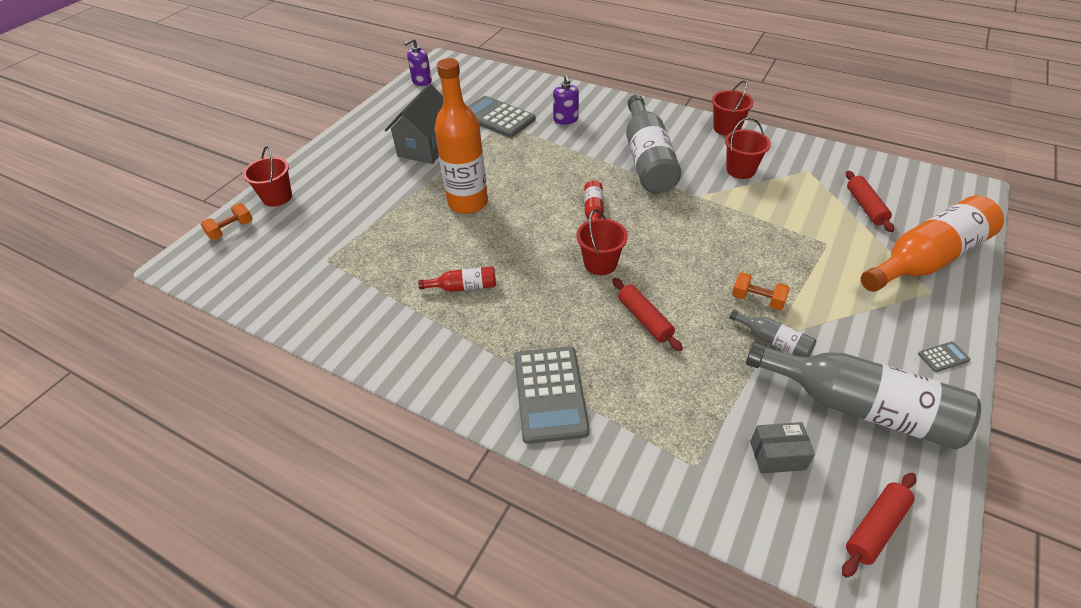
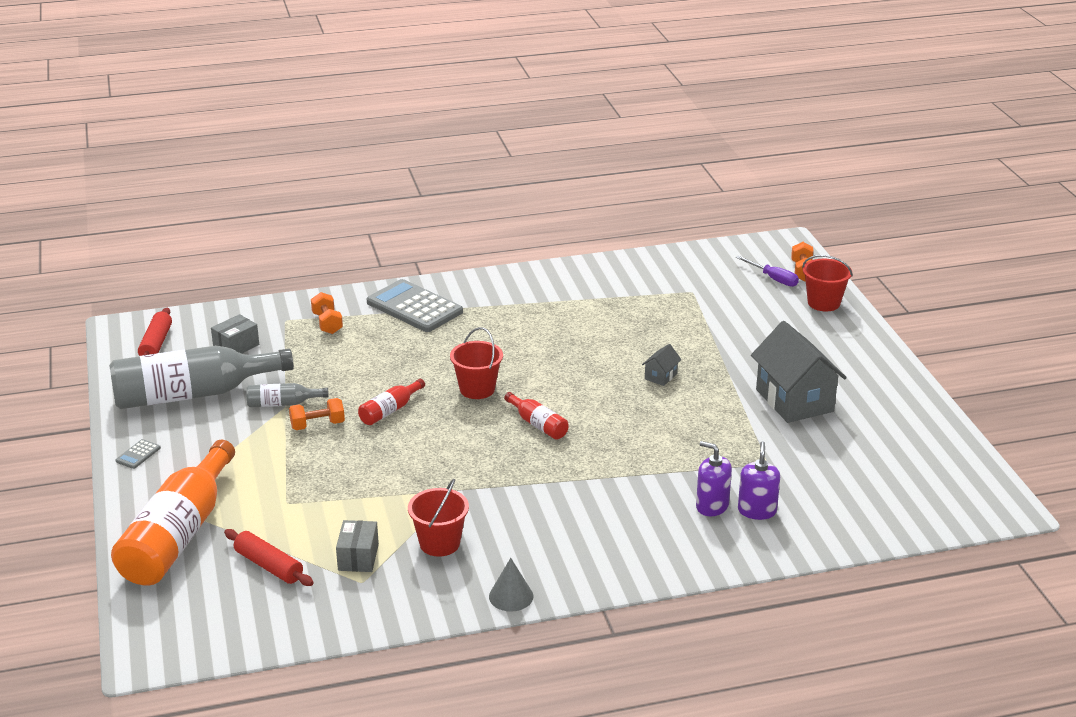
camera: 135 degrees right, 15 degrees down
(259, 236) = (773, 279): none -> purple screwdriver
(421, 81) = (961, 466): purple soap dispenser -> purple soap dispenser (757, 511)
(464, 287) = (560, 326): red bottle -> red bottle (390, 410)
(468, 203) = (660, 376): orange bottle -> grey house
(497, 117) = (788, 468): grey calculator -> none
(644, 319) = (396, 371): red rolling pin -> none
(647, 159) = (555, 504): grey bottle -> none
(655, 428) = (327, 323): none -> orange dumbbell
(726, 128) = (511, 596): red bucket -> grey cone
(800, 185) = (358, 557): none -> grey box

